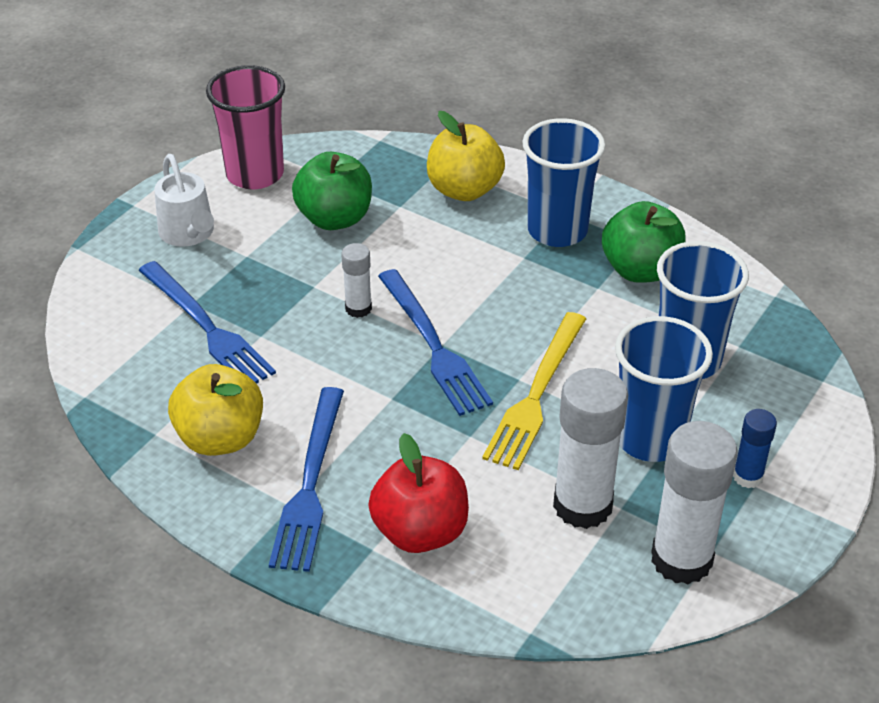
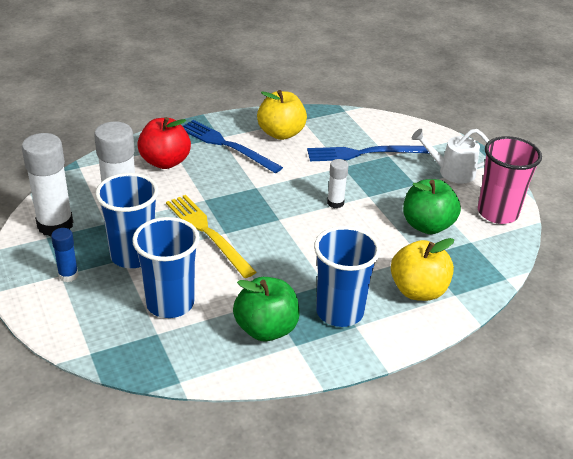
camera: 120 degrees right, 5 degrees down
(433, 345) = (280, 215): blue fork -> none

